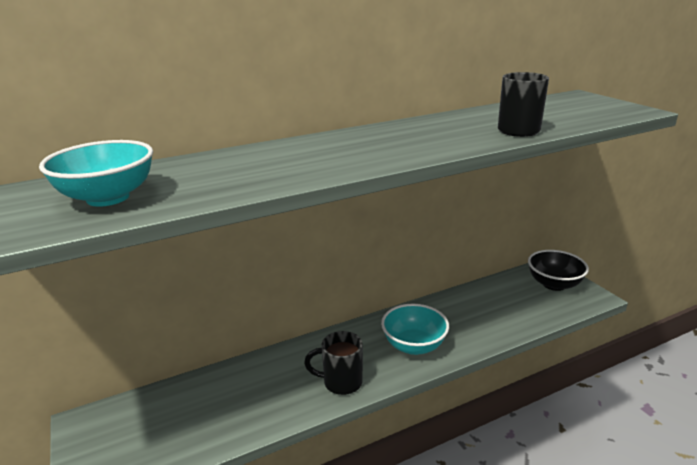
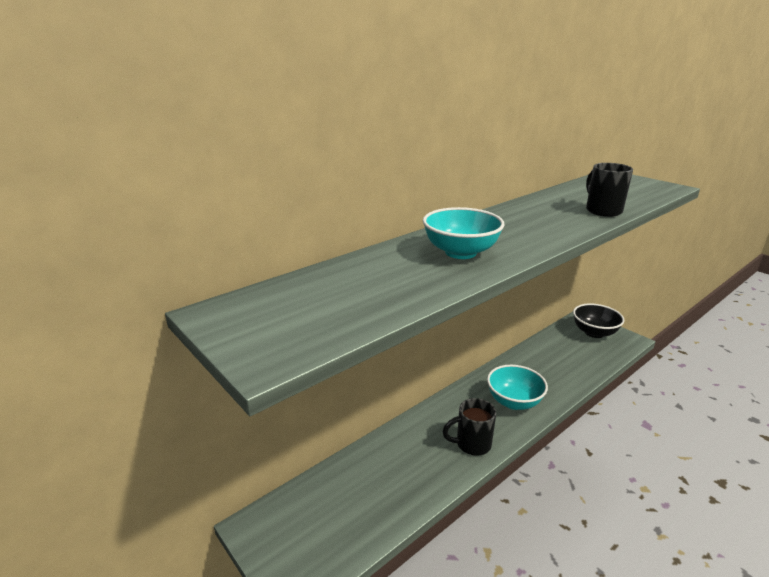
camera: 15 degrees left, 0 degrees up
(108, 198) = (329, 306): turquoise bowl -> turquoise bowl (460, 252)

